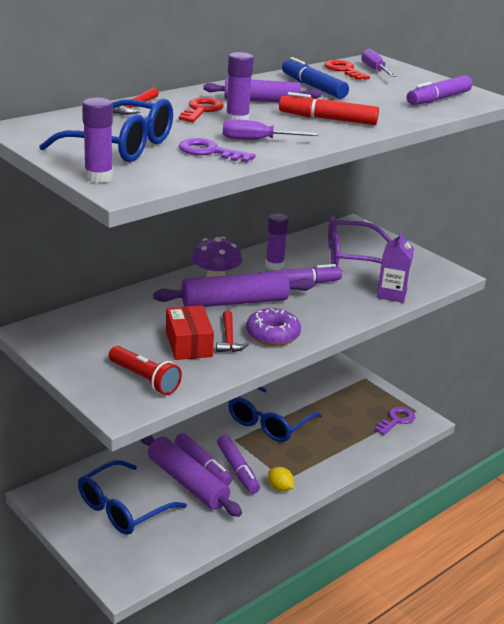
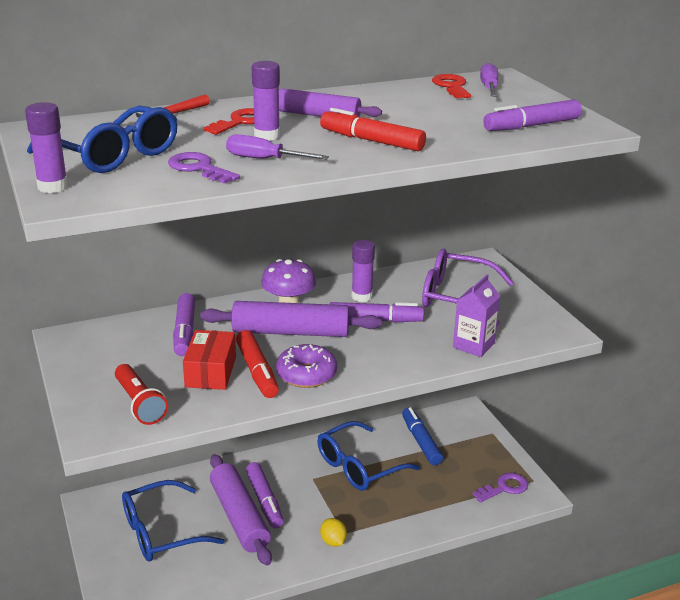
camera: 20 degrees right, 0 degrees up
(229, 338) = (257, 371): red hammer -> red marker
(237, 470) = (298, 513): purple marker -> purple marker (184, 332)
(313, 87) = (394, 103): blue marker -> blue marker (421, 441)

